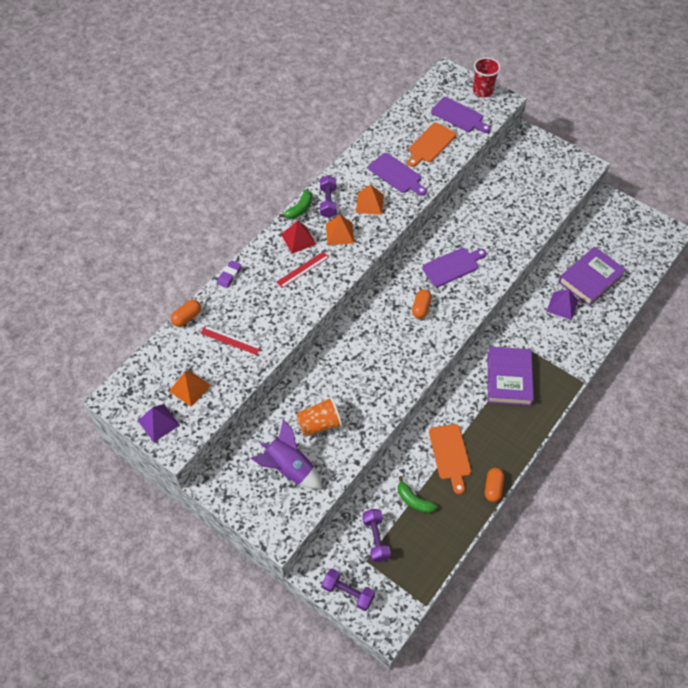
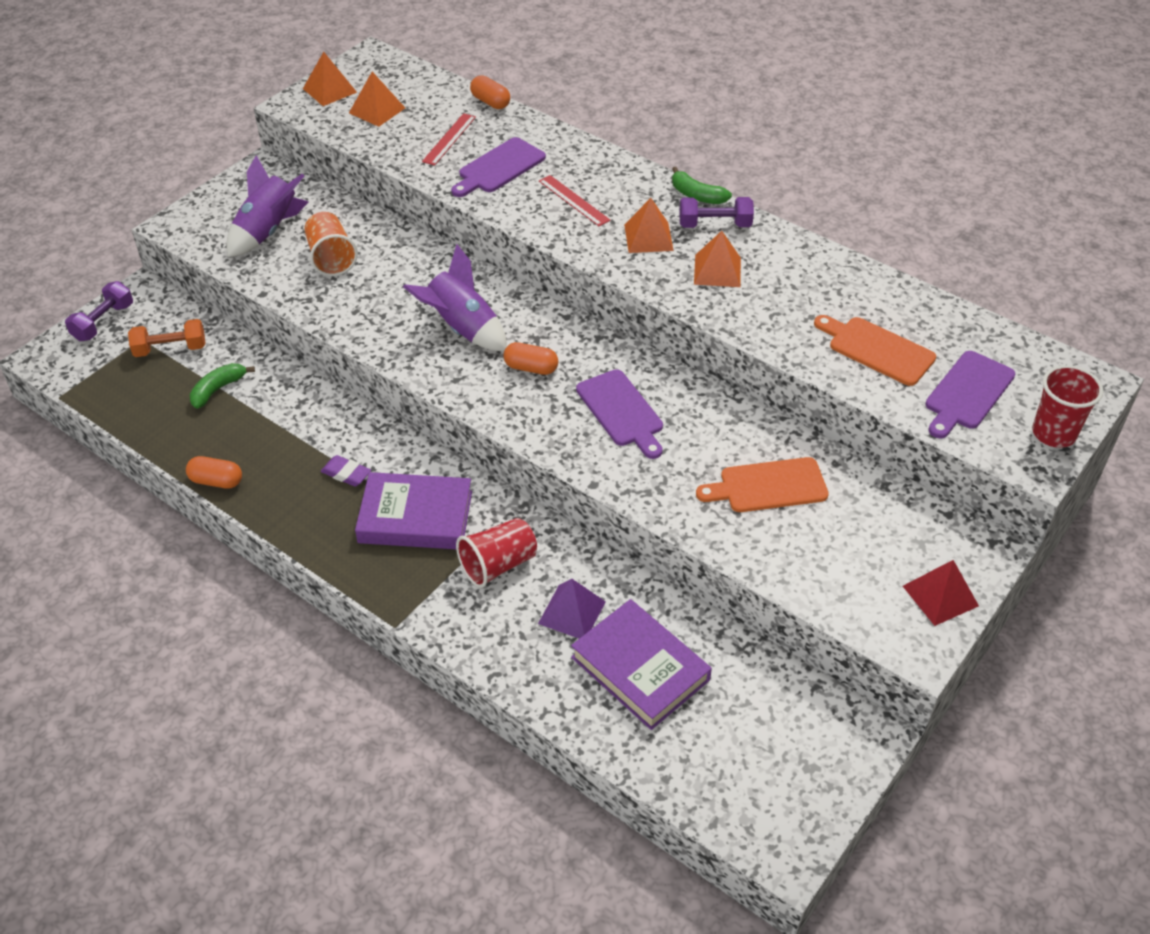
camera: 90 degrees right, 10 degrees down
(158, 422) = (329, 90): purple pyramid -> orange pyramid
(229, 275) = (562, 134): purple eraser -> purple eraser (346, 474)
(298, 239) = (634, 195): red pyramid -> red pyramid (940, 596)
(376, 538) = (170, 349): purple dumbbell -> orange dumbbell
(388, 344) = (462, 328): none -> purple rocket
(396, 175) = (790, 303): purple cutting board -> purple cutting board (499, 168)
(450, 455) = (284, 433): orange cutting board -> orange cutting board (768, 486)
(537, 338) = (498, 565): none -> red cup

